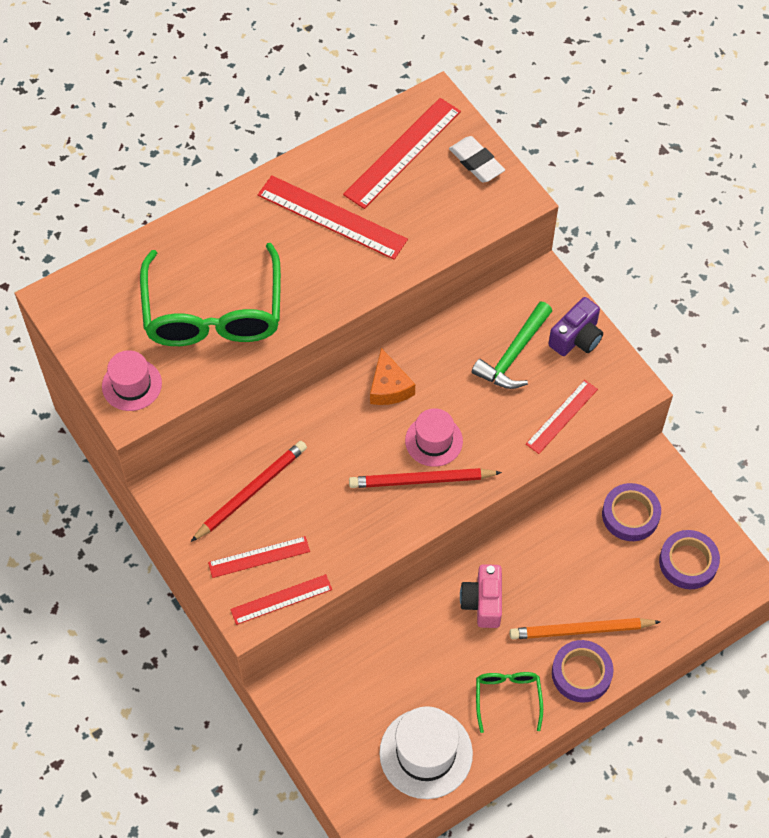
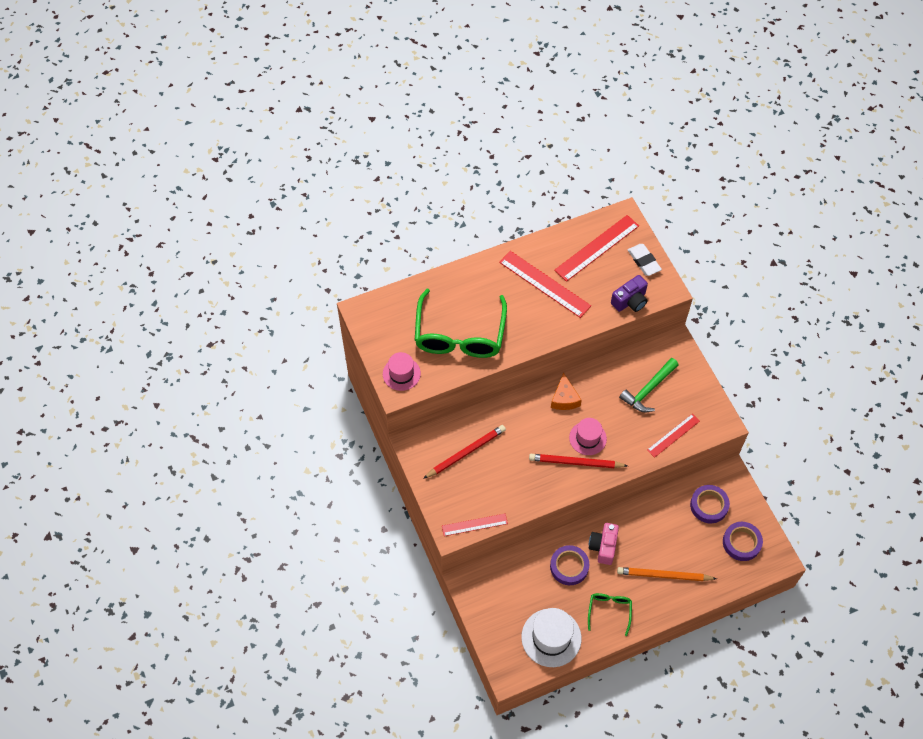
camera: 10 degrees right, 0 degrees up
(259, 557) = (464, 495): red ruler -> none
(576, 338) = (691, 385): purple camera -> purple camera (630, 301)
(581, 673) = (659, 603): purple tape -> purple tape (569, 566)

